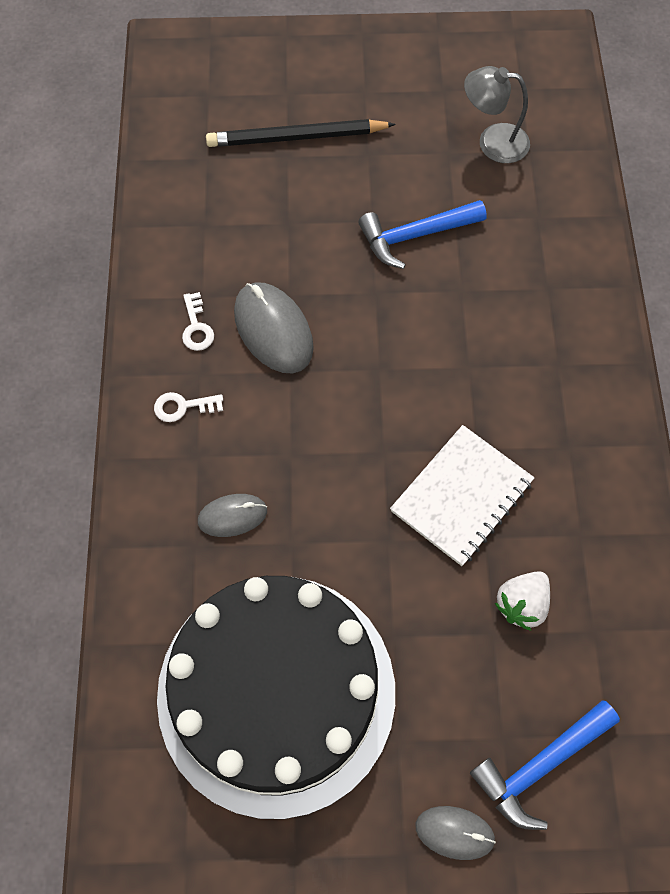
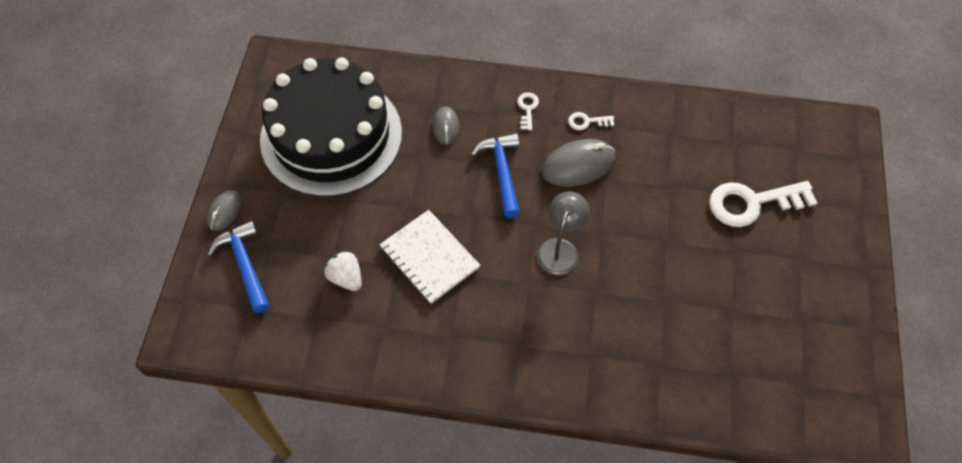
camera: 100 degrees right, 5 degrees down
(297, 137) = (752, 203): black pencil -> white key
(415, 236) = (650, 269): blue hammer -> blue hammer (502, 172)
(492, 142) = (742, 347): grey lamp -> grey lamp (560, 248)

